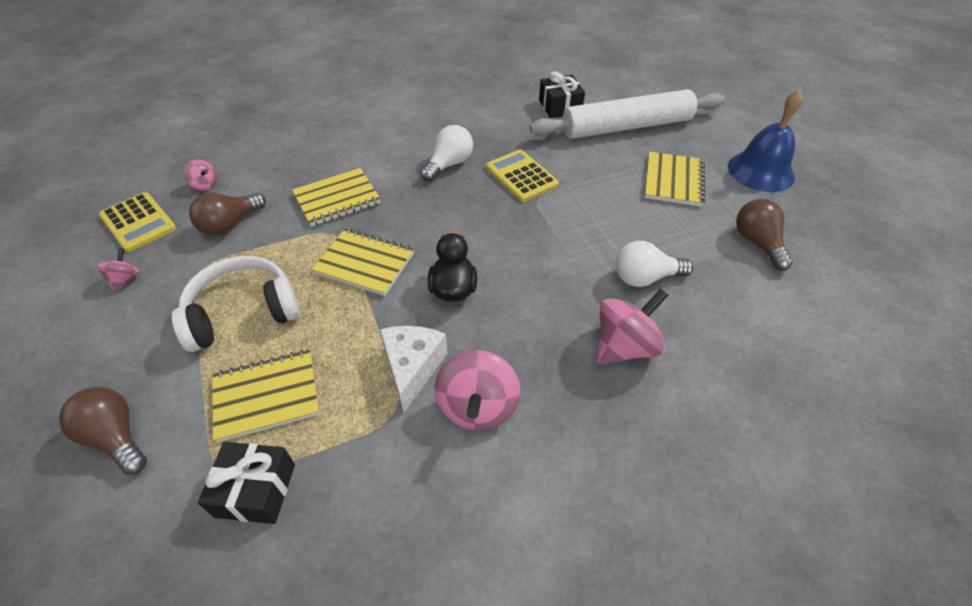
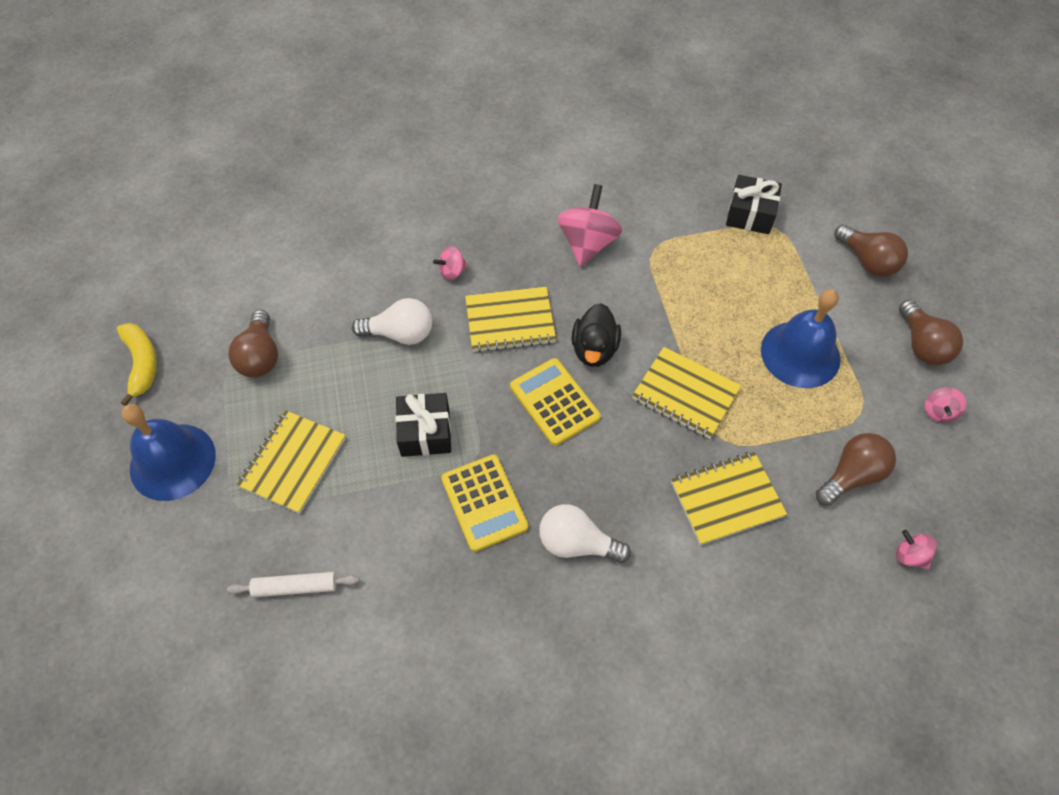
camera: 170 degrees left, 10 degrees up
(105, 340) = (922, 345): none -> brown light bulb
(138, 222) = (967, 497): yellow calculator -> yellow calculator (554, 402)
(243, 313) = (800, 354): white headphones -> blue bell
(266, 396) = (758, 275): yellow notebook -> yellow notebook (510, 321)
(412, 368) = (638, 280): white cheese -> none
(449, 164) = (577, 543): white light bulb -> white light bulb turned 60 degrees clockwise
(560, 106) = (376, 662): black gift -> black gift (425, 432)
(624, 346) = (452, 272): pink spinning top -> pink spinning top, size x0.52
(627, 127) = (295, 587): white rolling pin -> white rolling pin, size x0.41
(850, 224) = (142, 364): none -> yellow banana

